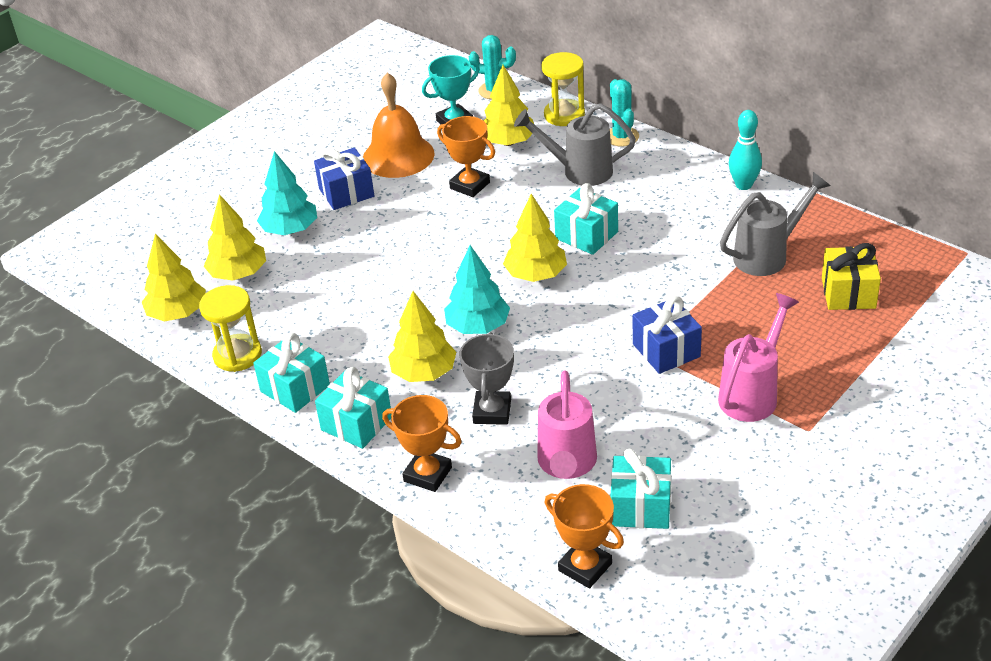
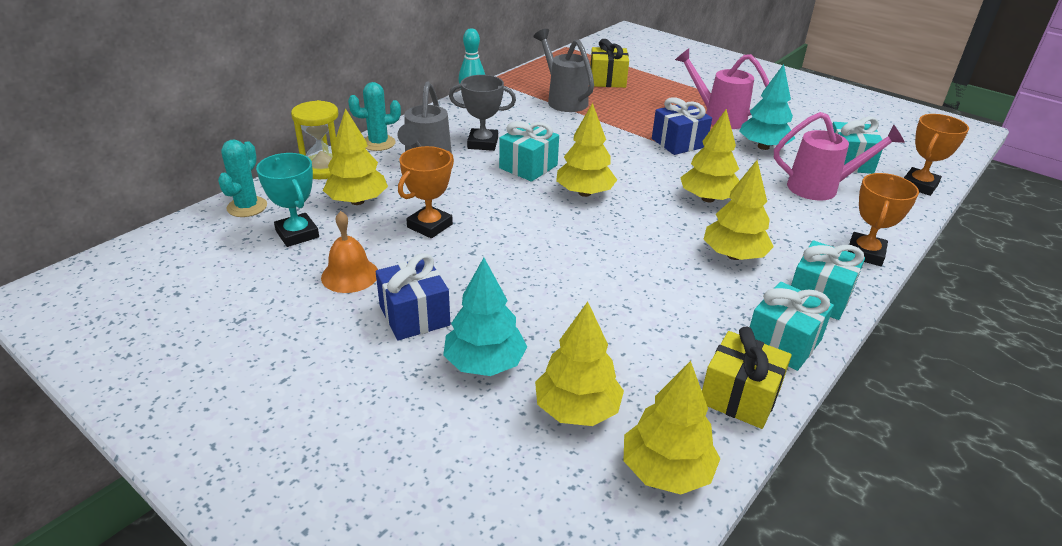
camera: 95 degrees left, 5 degrees down
(237, 355) = (739, 397): yellow hourglass -> yellow gift
(398, 156) = (350, 275): orange bell -> orange bell, size x0.62
(478, 326) = (662, 225): turquoise tree -> turquoise tree (763, 147)
(492, 412) = (774, 219): grey trophy -> grey trophy (482, 143)
(532, 364) = (708, 199): none -> yellow tree

